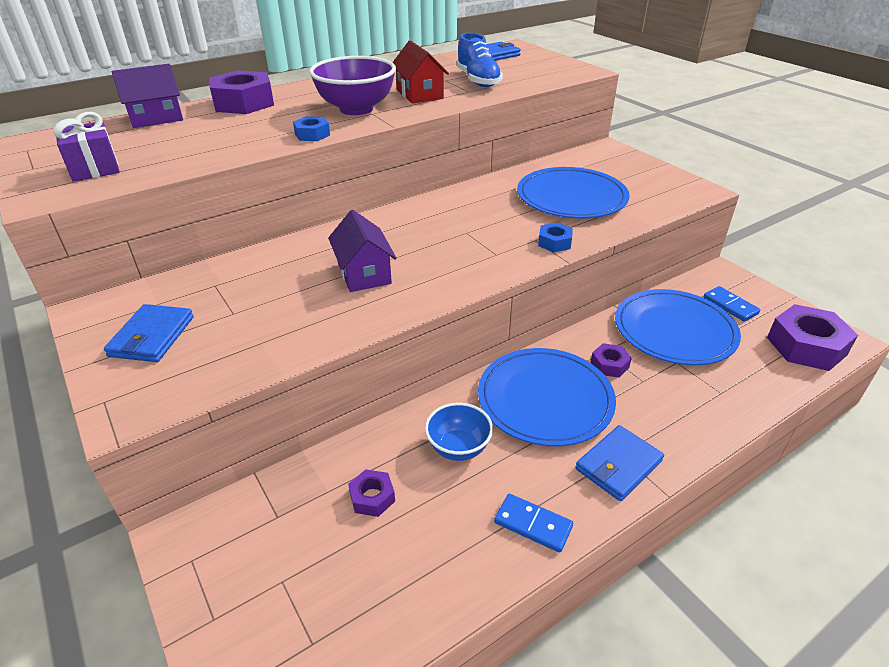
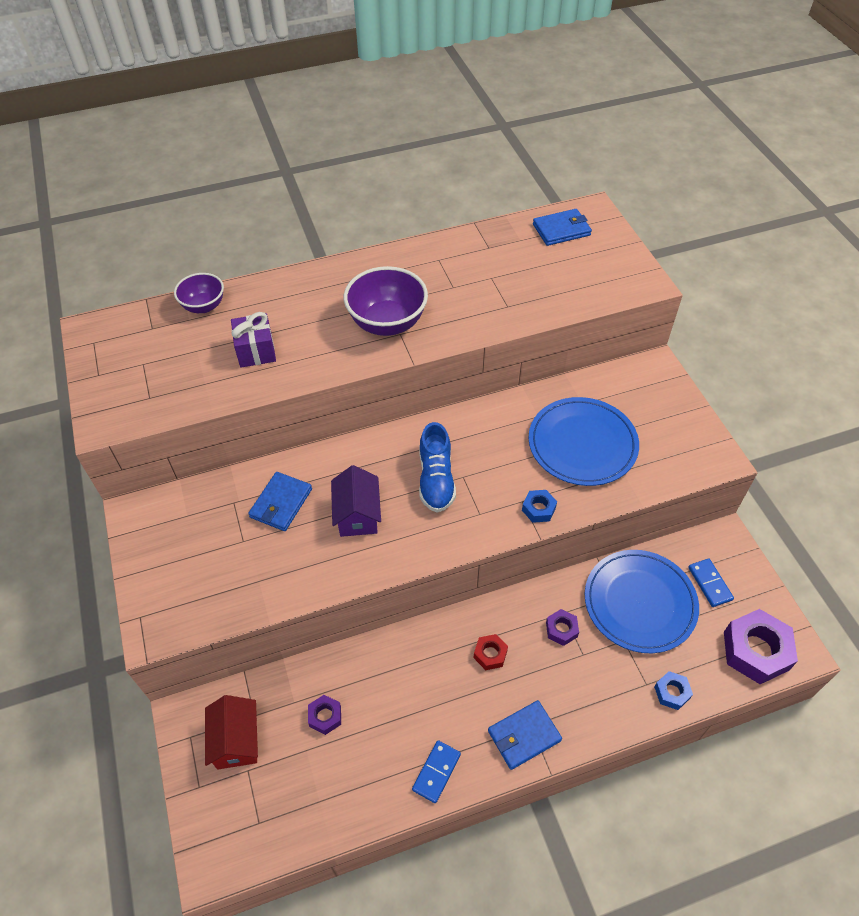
camera: 15 degrees right, 15 degrees up
(94, 169) = (146, 386): purple gift -> purple gift (256, 351)
(152, 336) = (179, 554): blue wallet -> blue wallet (281, 503)
(156, 118) = (204, 306): purple house -> purple bowl
(244, 103) = (285, 291): purple nut -> none
(312, 134) = (336, 364): blue nut -> blue nut (672, 692)
(419, 94) = (456, 304): red house -> red house (236, 740)
(458, 448) = (403, 686): blue bowl -> none
(478, 81) = (524, 286): blue shoe -> blue shoe (436, 479)
(533, 524) = (436, 772): blue domino -> blue domino turned 75 degrees clockwise
(545, 399) = (490, 654): blue plate -> red nut

